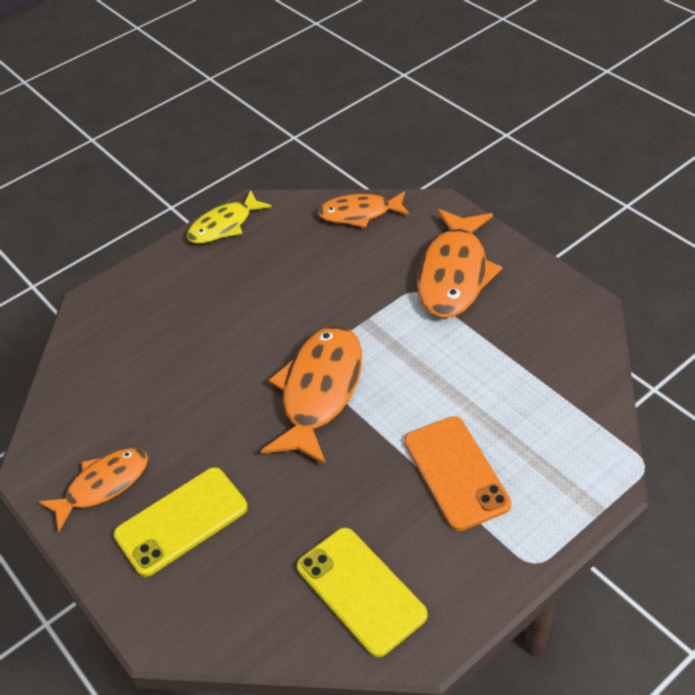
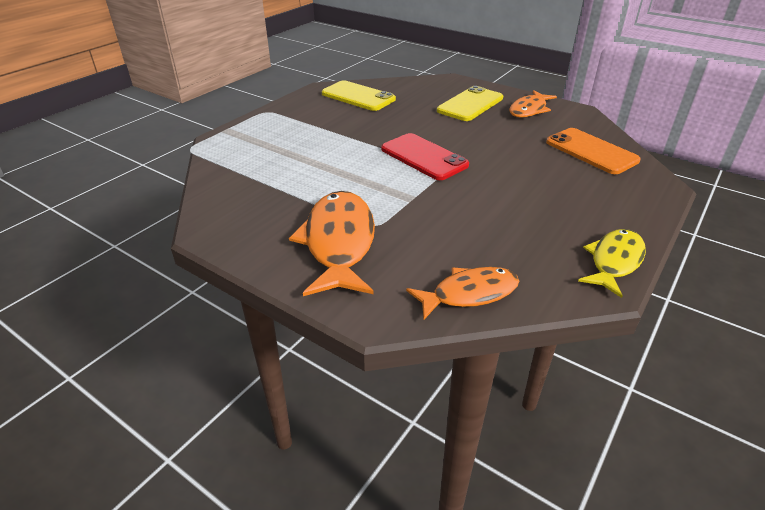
camera: 160 degrees right, 10 degrees down
(320, 391) = (424, 157): orange fish -> red phone
(456, 472) = (315, 134): orange phone -> orange phone (591, 151)

